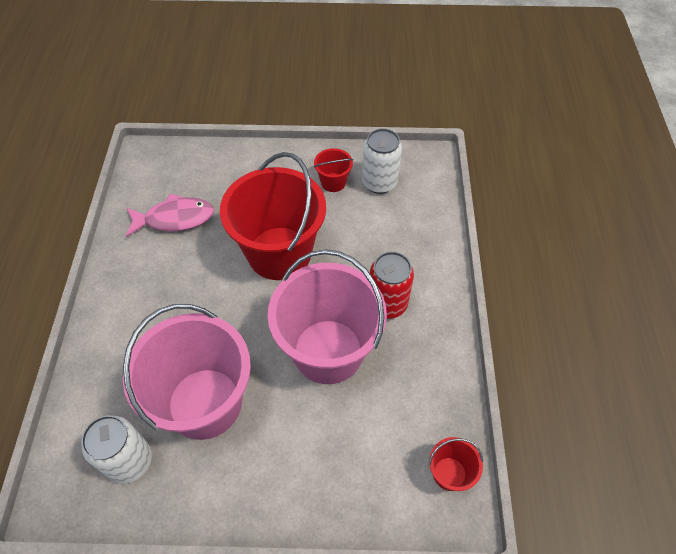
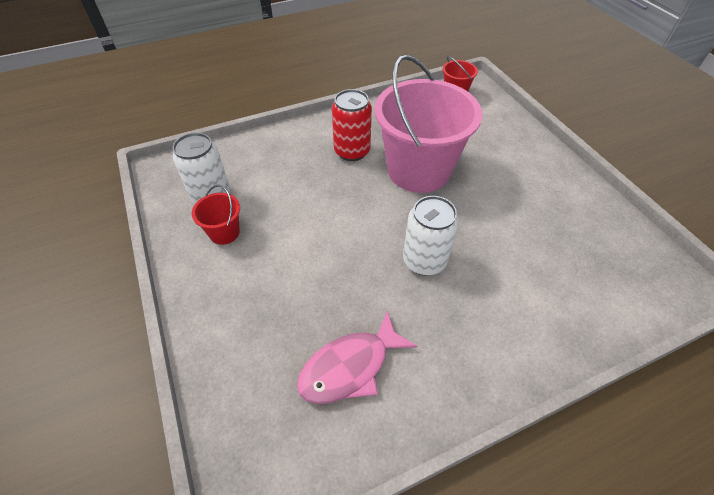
camera: 115 degrees left, 5 degrees down
(130, 461) = (608, 251): white can -> white can (424, 261)
(175, 218) = (350, 367): pink fish -> pink fish turned 90 degrees counterclockwise
(205, 403) = (522, 226): pink bucket -> none
(279, 253) = (342, 240): red bucket -> none

